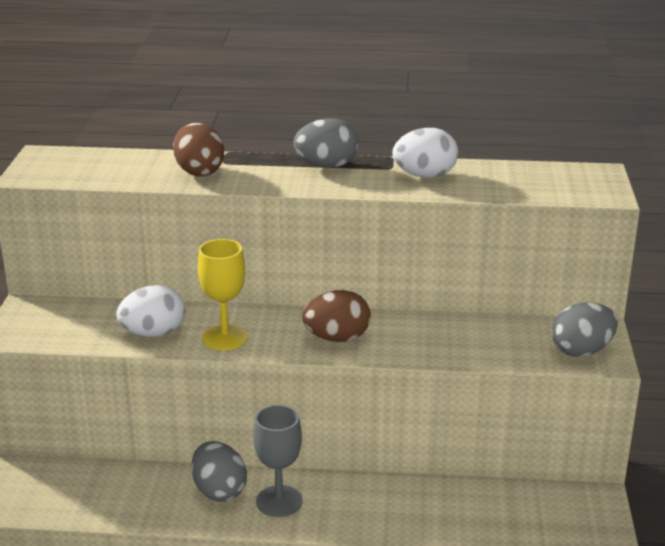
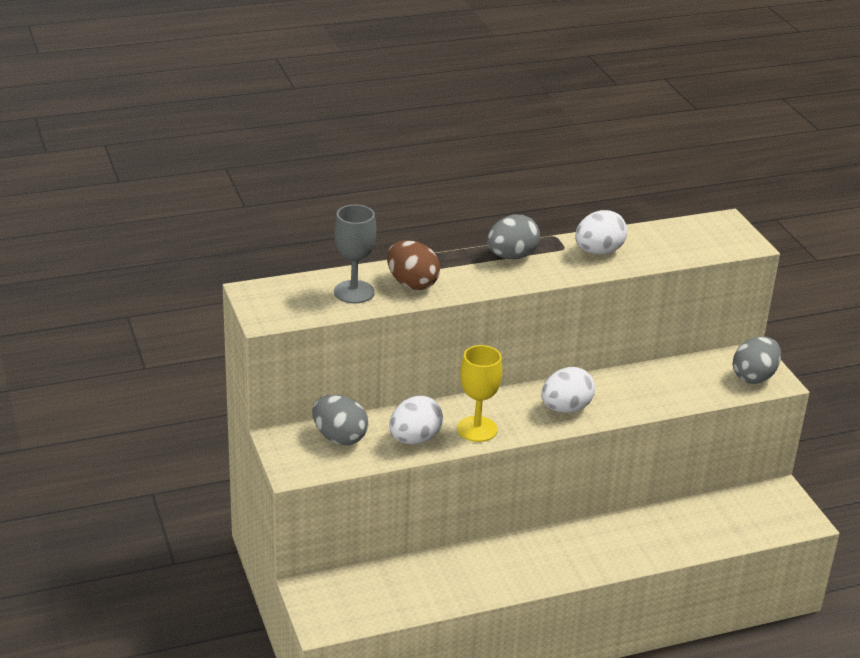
camera: 25 degrees left, 5 degrees up
(219, 491) = (498, 562): grey egg -> grey egg (339, 437)
(279, 501) = (552, 557): grey goblet -> grey goblet (354, 292)
(337, 338) = (566, 408): brown egg -> white egg

